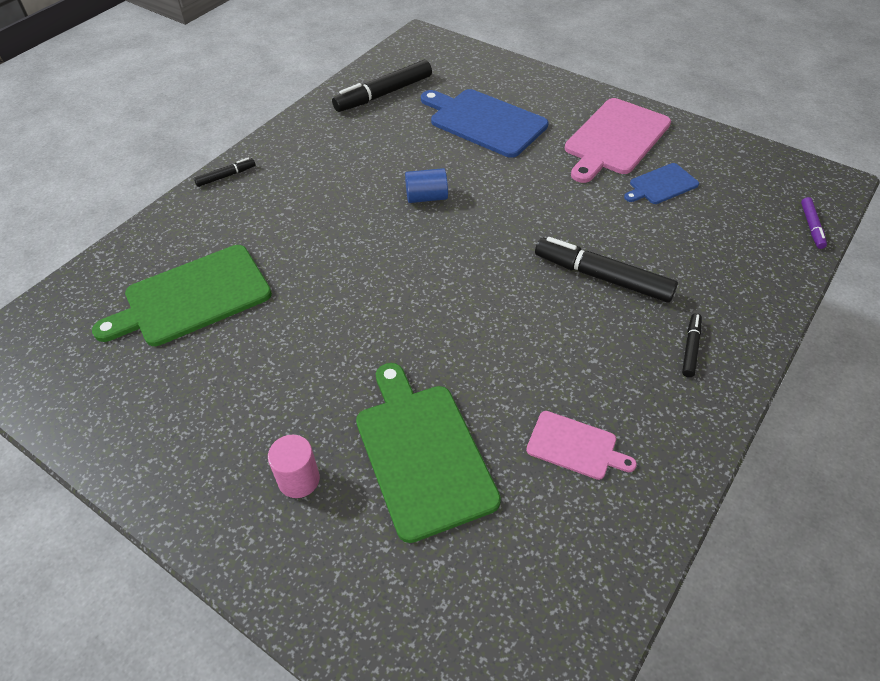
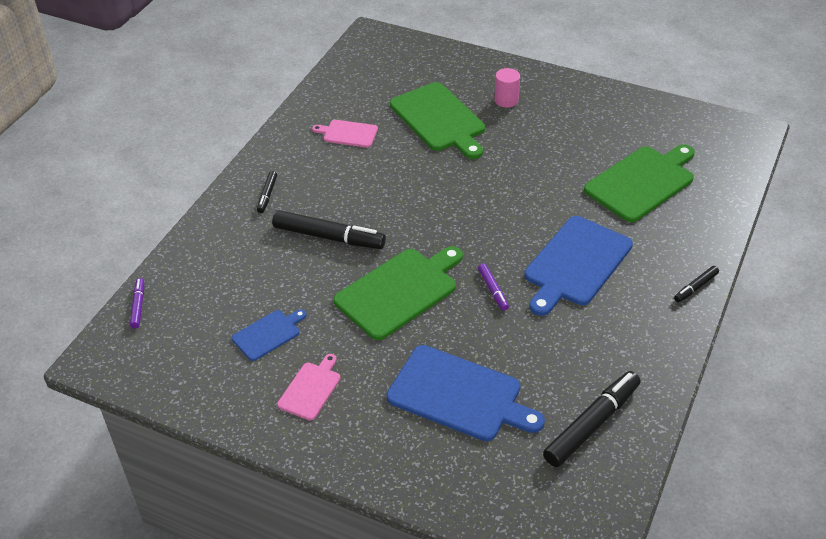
camera: 170 degrees right, 5 degrees down
(329, 212) = (575, 264): none -> blue cutting board
(426, 197) = (493, 290): blue cylinder -> purple marker
(524, 208) = (399, 291): none -> green cutting board
(615, 139) = (311, 389): pink cutting board -> pink cutting board, size x0.53

